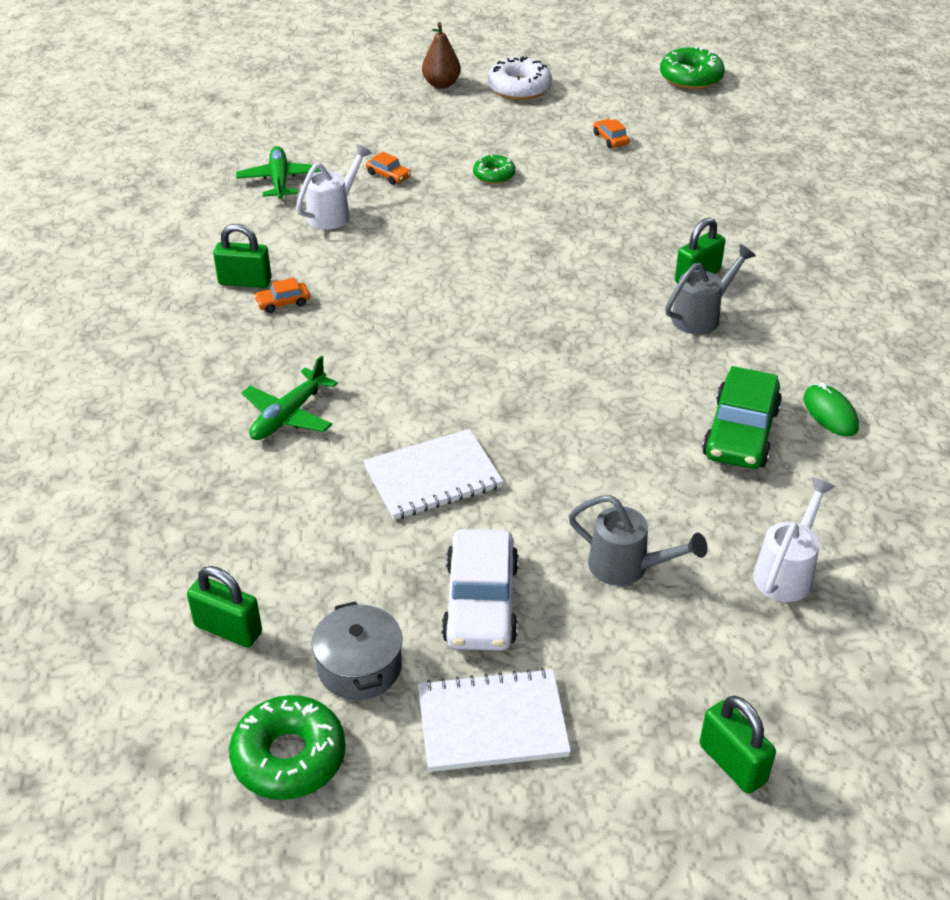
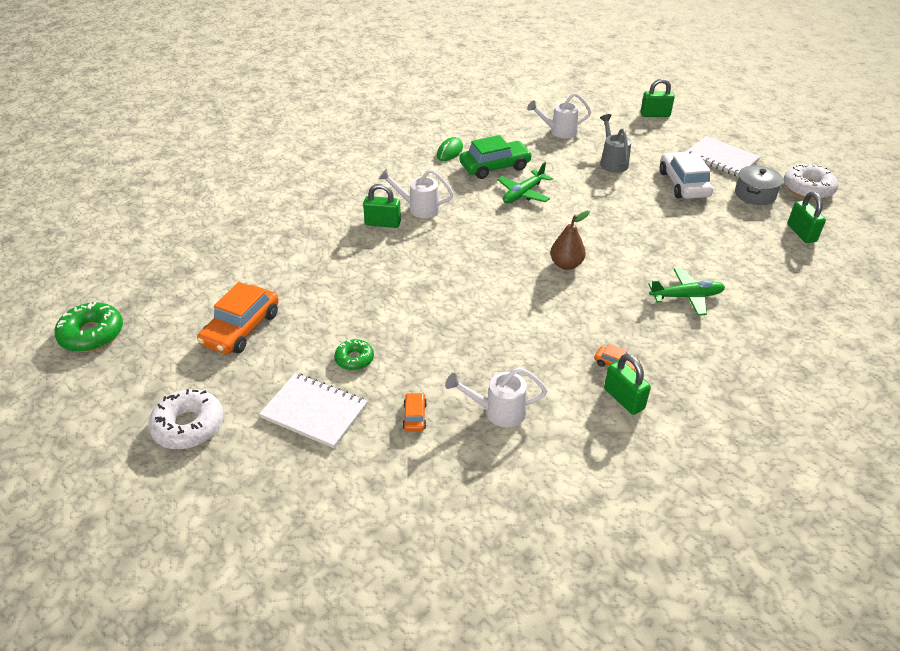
camera: 130 degrees left, 0 degrees up
(279, 180) = (493, 479): green plane -> green plane (523, 194)
(289, 757) = (808, 188): green donut -> white donut
(433, 477) = (647, 229): white notebook -> white notebook (314, 411)
(441, 84) = (222, 486): brown pear -> brown pear (566, 264)
(481, 603) = (683, 184): white car -> white car turned 60 degrees counterclockwise
(610, 139) = (241, 328): orange car -> orange car, size x2.16
(701, 316) = (419, 208): grey watering can -> white watering can
(732, 763) = (655, 115): green padlock -> green padlock turned 75 degrees clockwise

